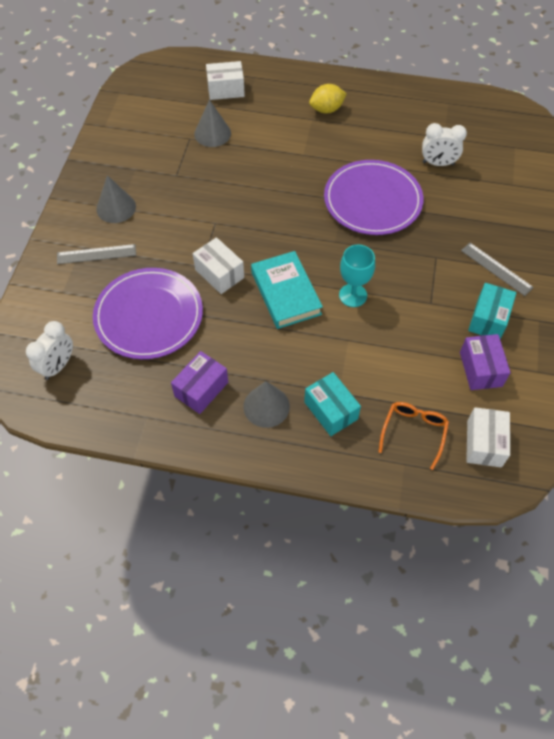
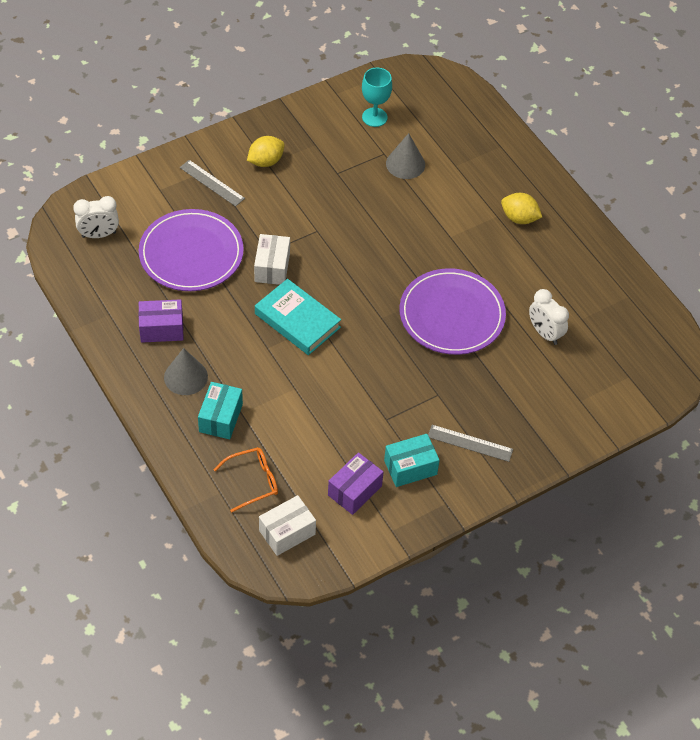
camera: 45 degrees right, 5 degrees down
(116, 208) = (266, 161): grey cone -> yellow lemon
(226, 90) = (463, 138): white box -> none
(286, 293) = (297, 320): turquoise book -> turquoise book turned 75 degrees counterclockwise
(353, 295) = (340, 364): turquoise goblet -> turquoise goblet (374, 117)
(496, 268) = (470, 443): grey ruler -> grey ruler turned 75 degrees counterclockwise

